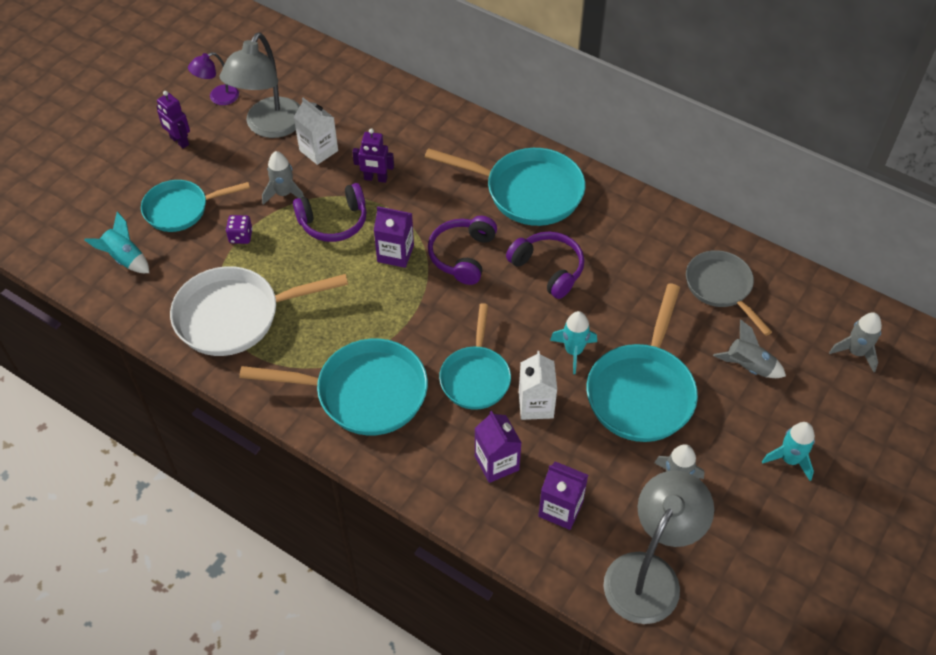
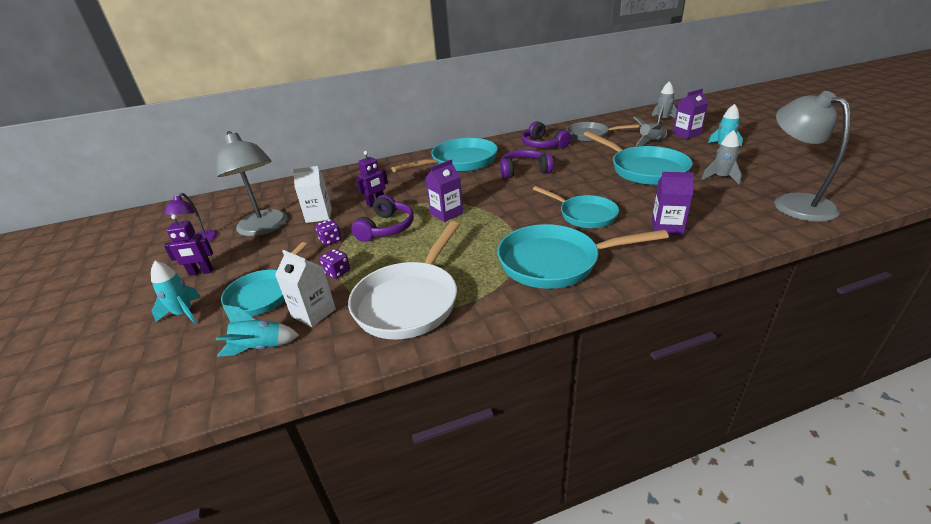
camera: 50 degrees left, 20 degrees down
(284, 194) = (330, 240): grey rocket -> purple dice
(363, 393) = (555, 262): turquoise pan -> turquoise pan turned 135 degrees counterclockwise
(462, 255) = (479, 192): purple headphones -> purple headphones (543, 145)
(536, 405) = (627, 202): white carton -> white carton (313, 313)
(560, 509) = (722, 216): purple carton -> purple carton (686, 134)
(573, 351) = (595, 180): turquoise rocket -> turquoise rocket (184, 314)

